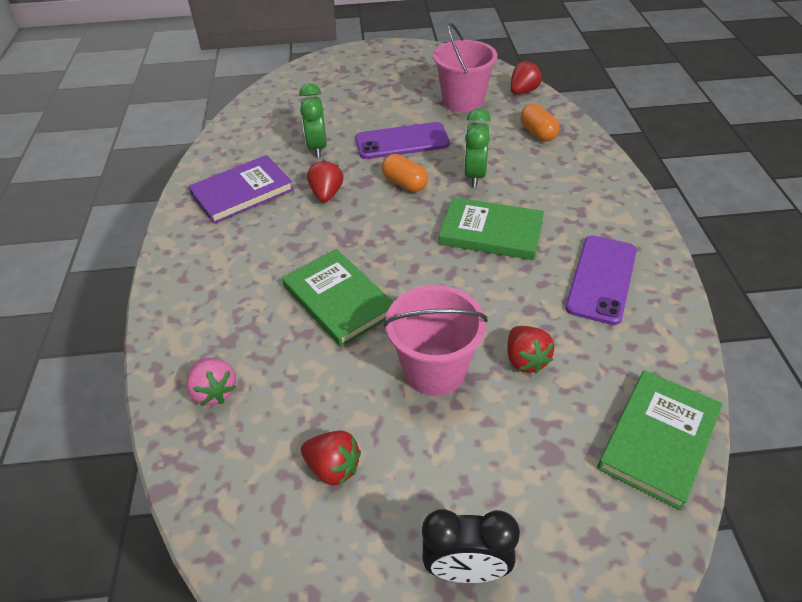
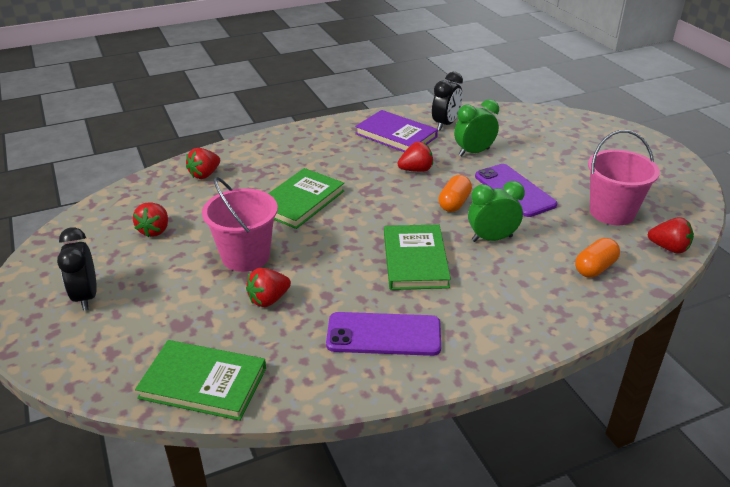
camera: 70 degrees right, 10 degrees down
(214, 391) = (205, 174): pink strawberry -> red strawberry
(246, 152) = (445, 124): none -> black clock

